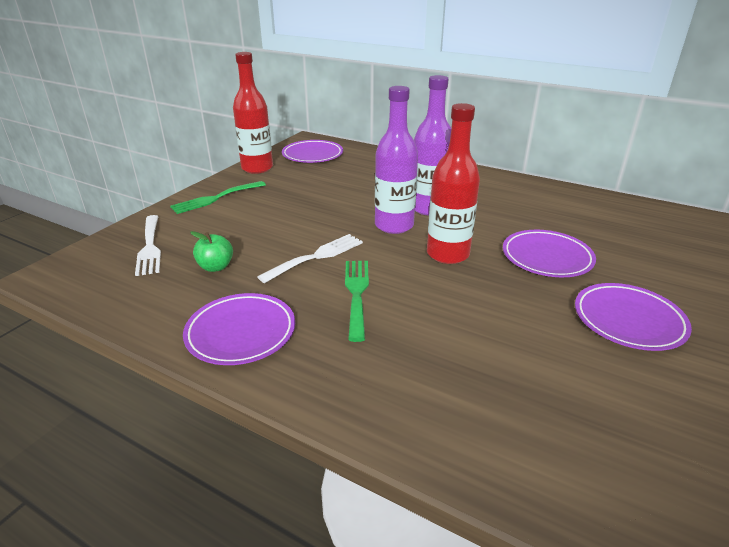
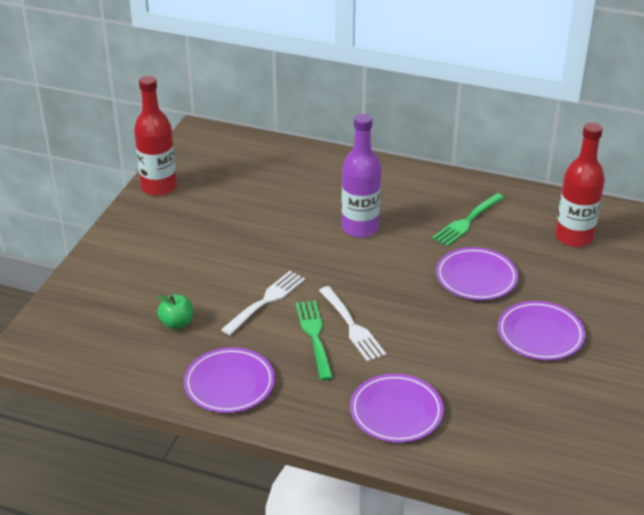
camera: 10 degrees left, 5 degrees up
(150, 247) = (101, 308): white fork -> white fork (352, 326)
(216, 198) = (134, 238): green fork -> green fork (467, 221)
(312, 155) = (214, 159): purple plate -> purple plate (396, 412)
(394, 225) = (330, 255): purple bottle -> none
(447, 254) = (387, 284): red bottle -> red bottle (574, 237)

